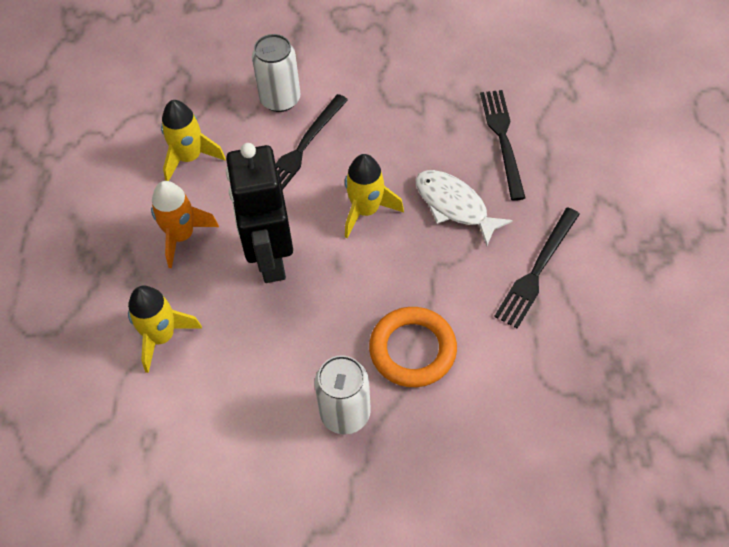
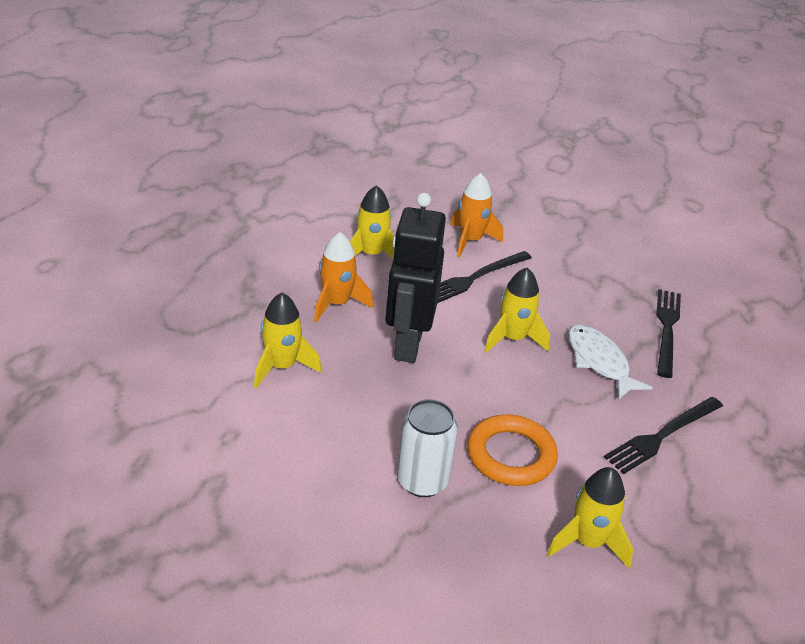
camera: 15 degrees right, 20 degrees down
(280, 99) = (470, 240): white can -> orange rocket
(511, 416) = (588, 542): none -> yellow rocket

